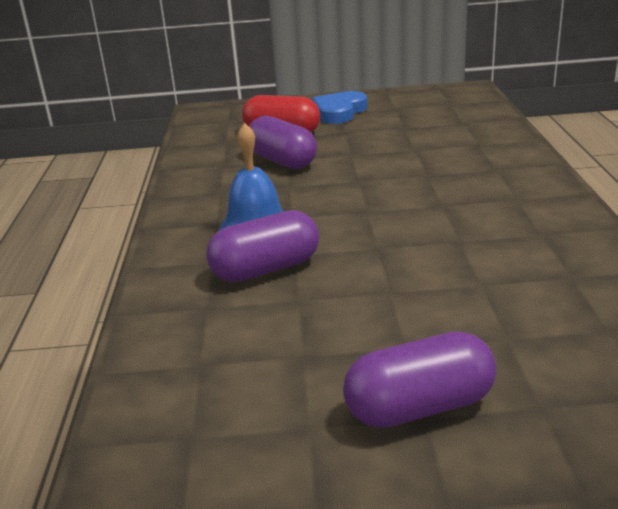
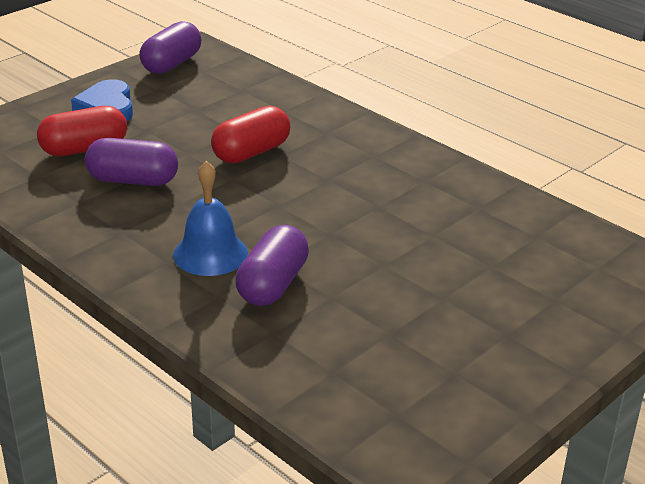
camera: 45 degrees left, 5 degrees up
(403, 166) = (251, 152): none -> red capsule
(419, 407) = (498, 331): purple capsule -> purple capsule (172, 64)

